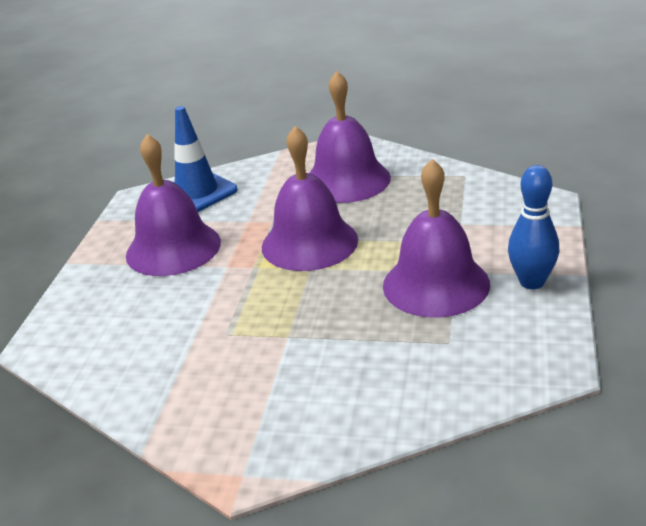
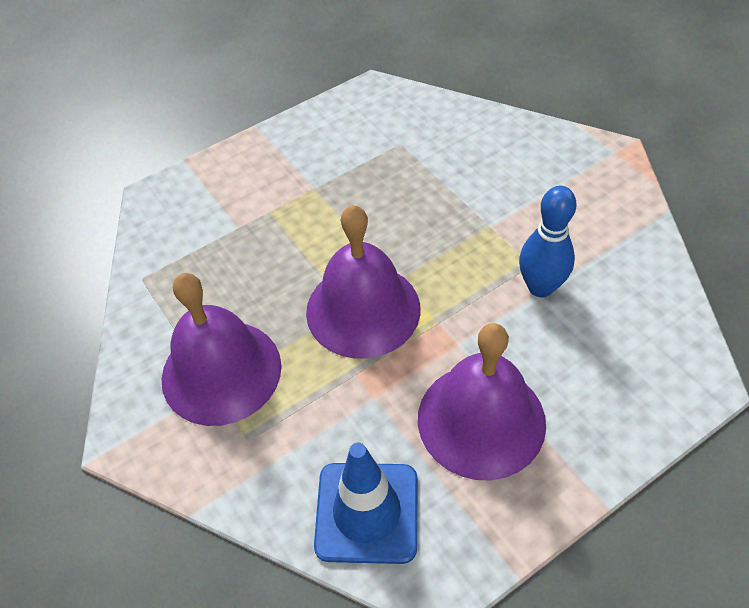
camera: 135 degrees left, 20 degrees up
(436, 284) = (342, 188): purple bell -> none
(532, 282) = (290, 142): blue bowling pin -> blue bowling pin (540, 287)

